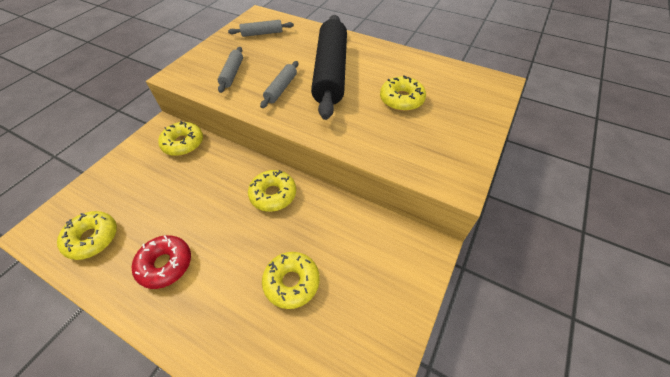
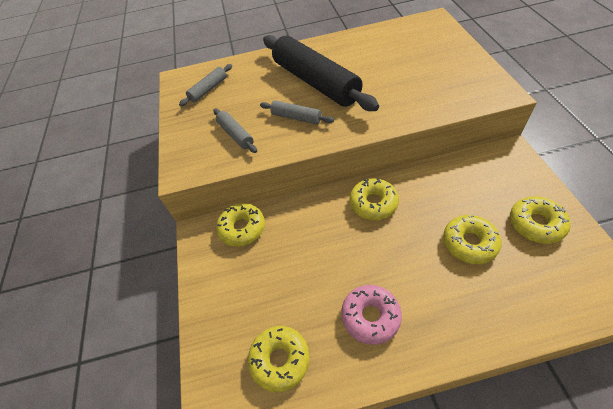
camera: 35 degrees left, 0 degrees up
(165, 264) = (370, 316): red donut -> pink donut
(281, 89) = (296, 117): grey rolling pin -> grey rolling pin turned 45 degrees counterclockwise
(401, 99) = (393, 67): yellow donut -> yellow donut (535, 224)

